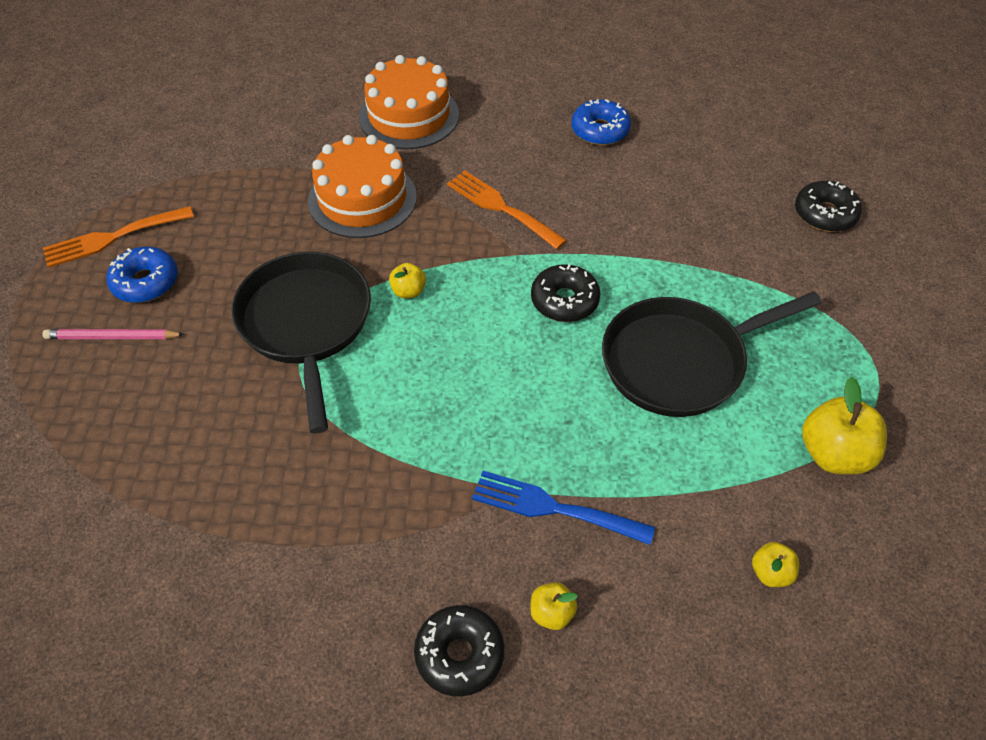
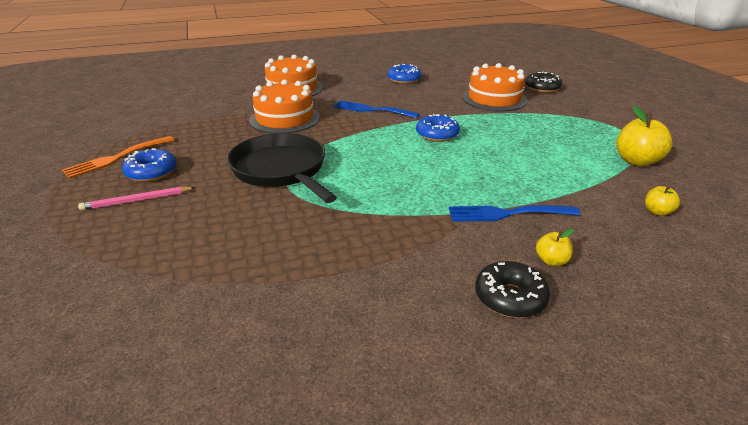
camera: 20 degrees left, 20 degrees down
(408, 291) = (340, 146): yellow apple -> none
(501, 207) = (371, 110): orange fork -> blue fork
(564, 300) = (437, 135): black donut -> blue donut
(680, 361) = (522, 144): black pan -> none
(718, 225) = (494, 99): none -> orange cake

